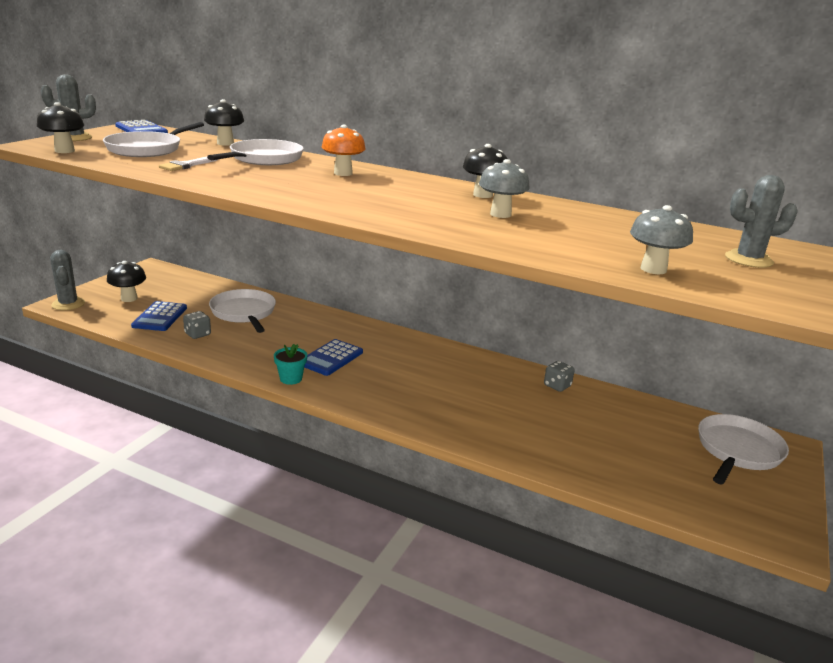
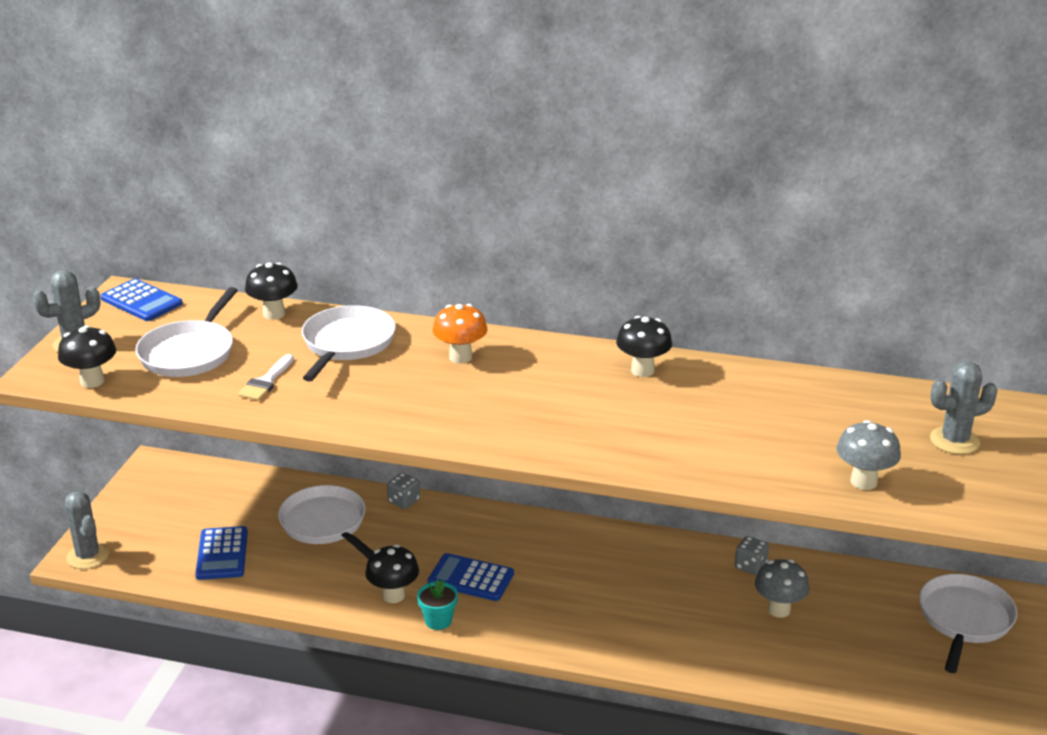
camera: 10 degrees left, 5 degrees up
(129, 298) = (161, 530): black mushroom -> black mushroom (393, 595)
(197, 334) = (287, 573): grey dice -> grey dice (404, 501)
(331, 358) = (471, 578): blue calculator -> blue calculator turned 90 degrees clockwise
(500, 214) = (677, 409): grey mushroom -> grey mushroom (779, 609)

